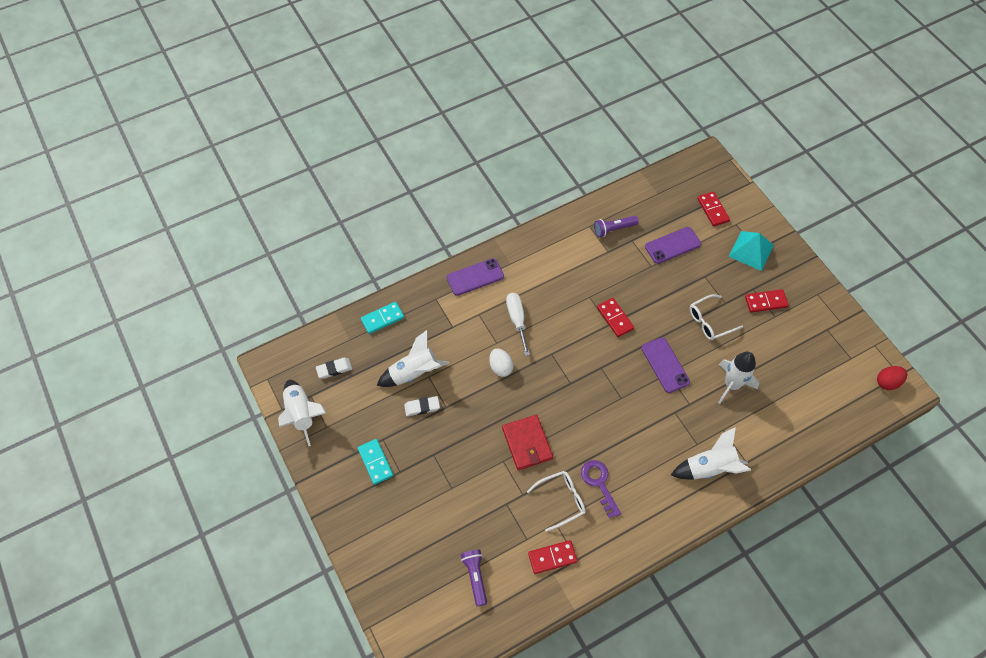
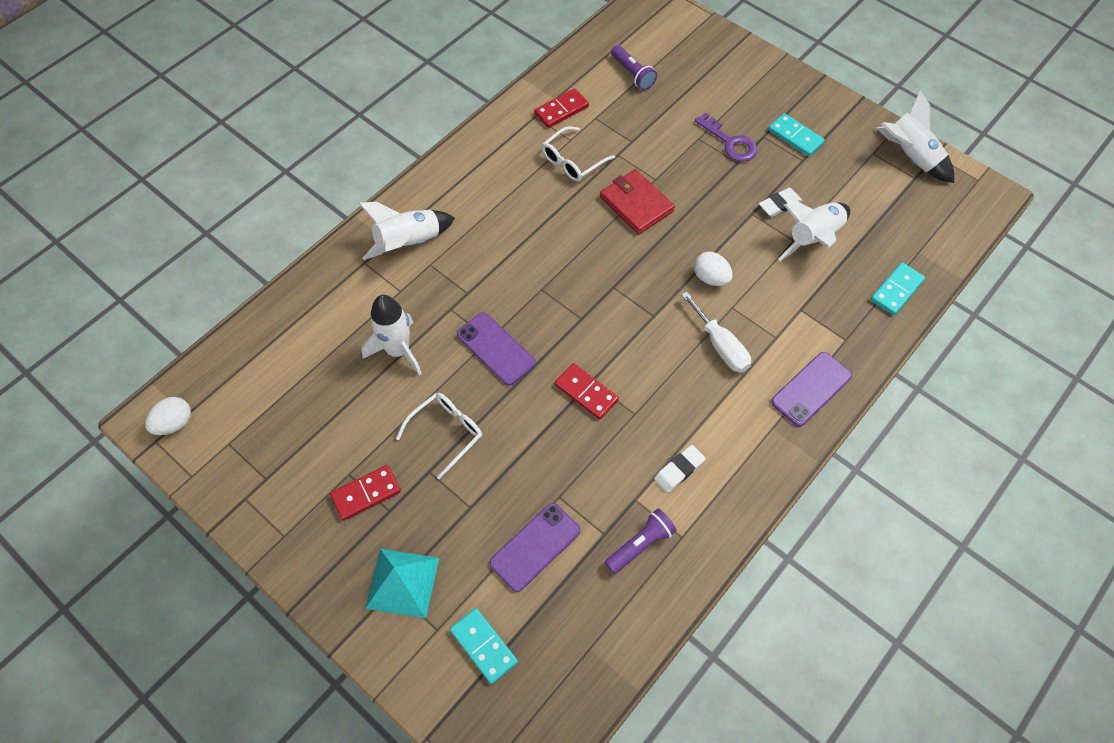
camera: 160 degrees right, 0 degrees up
(334, 369) = (910, 213): white eraser -> white eraser (679, 470)
(599, 483) = (536, 189): purple key -> purple key (730, 142)
(713, 210) = (483, 646): red domino -> turquoise domino
(887, 382) = (174, 423): red egg -> white egg

